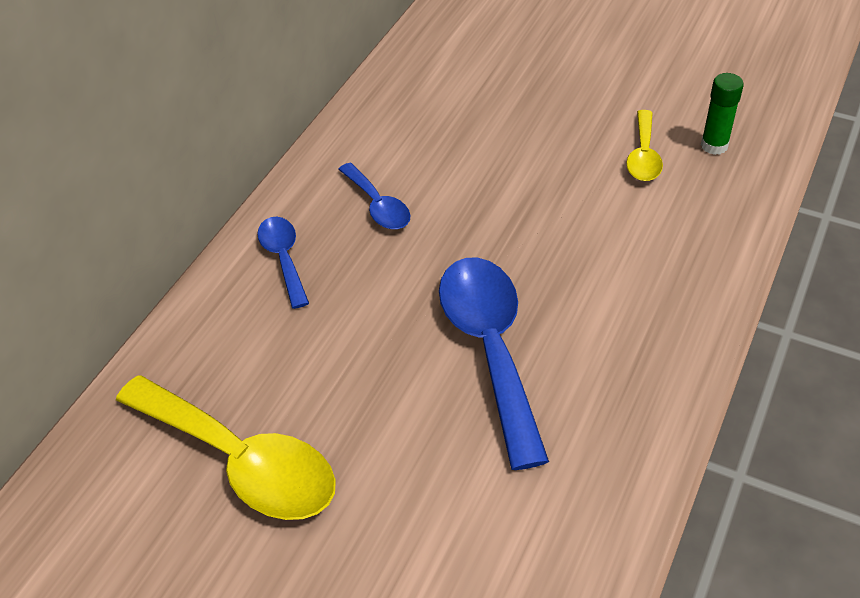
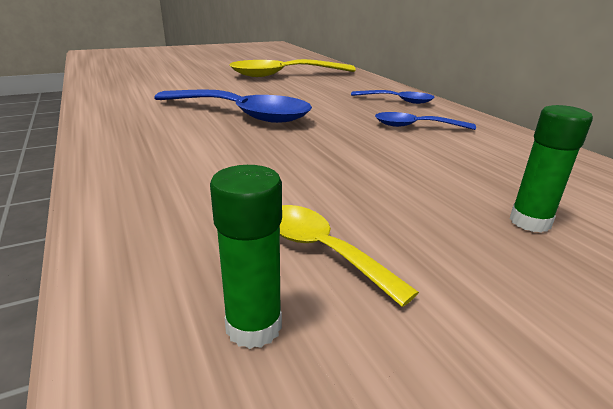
camera: 125 degrees right, 20 degrees down
(515, 100) = (530, 222): none -> green glue stick

